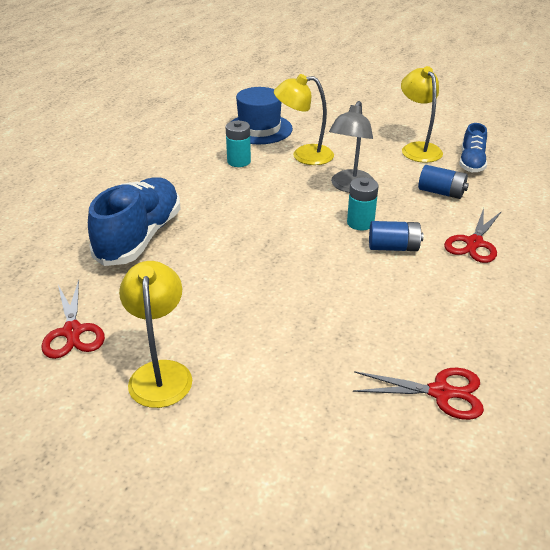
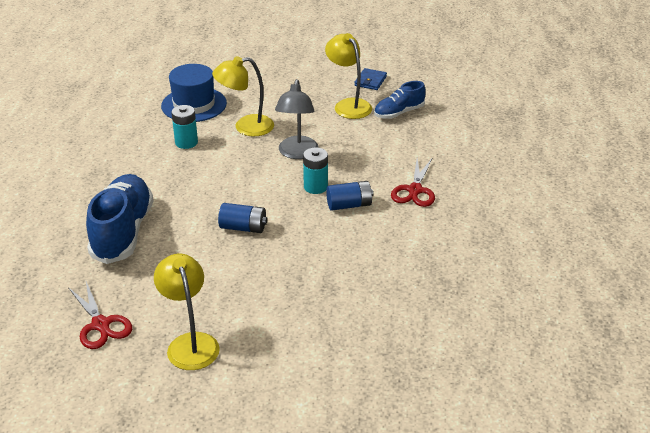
camera: 15 degrees left, 0 degrees up
(441, 192) = (378, 147): blue battery -> blue battery (243, 227)
(441, 392) = (412, 316): red scissors -> none
(447, 129) = (370, 81): none -> blue wallet
(471, 162) = (399, 113): blue shoe -> blue shoe turned 60 degrees clockwise

